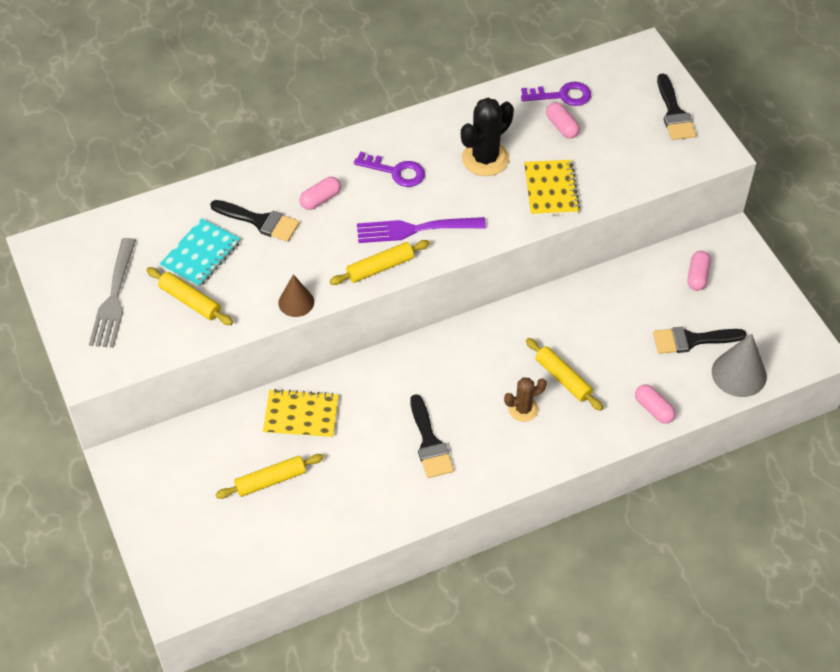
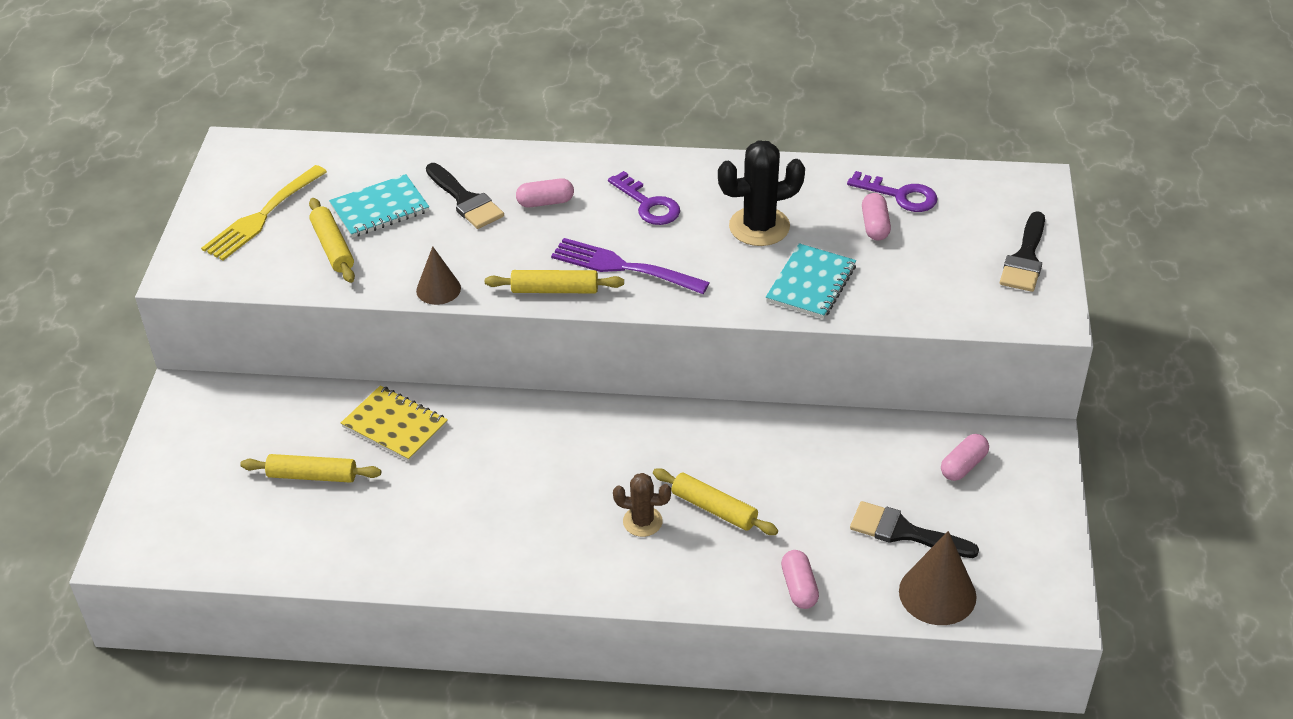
camera: 30 degrees right, 10 degrees down
(114, 298) = (262, 216): grey fork -> yellow fork
(430, 443) = (510, 511): black brush -> none
(550, 189) = (811, 284): yellow notebook -> turquoise notebook
(563, 378) = (714, 509): yellow rolling pin -> yellow rolling pin turned 45 degrees counterclockwise
(739, 374) = (937, 593): grey cone -> brown cone

